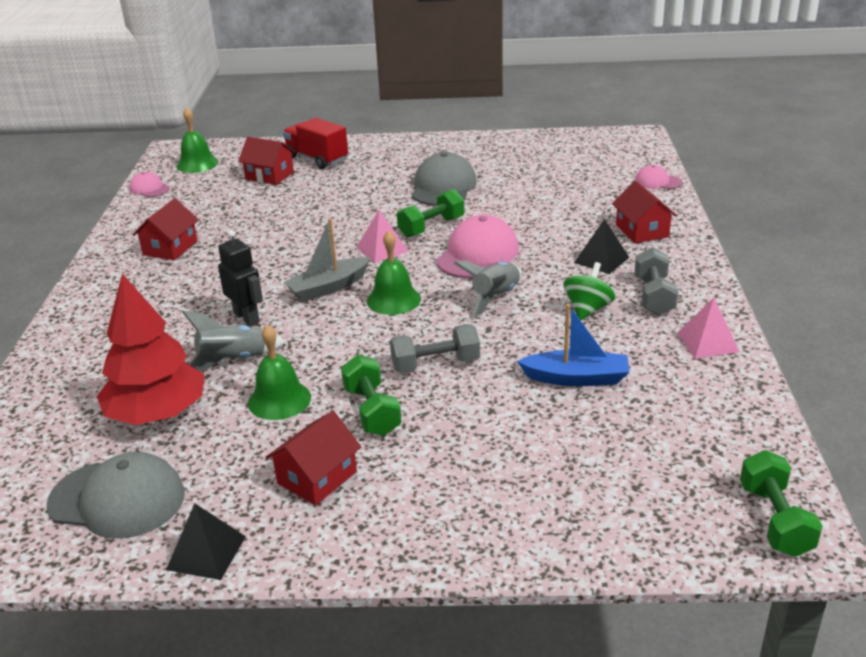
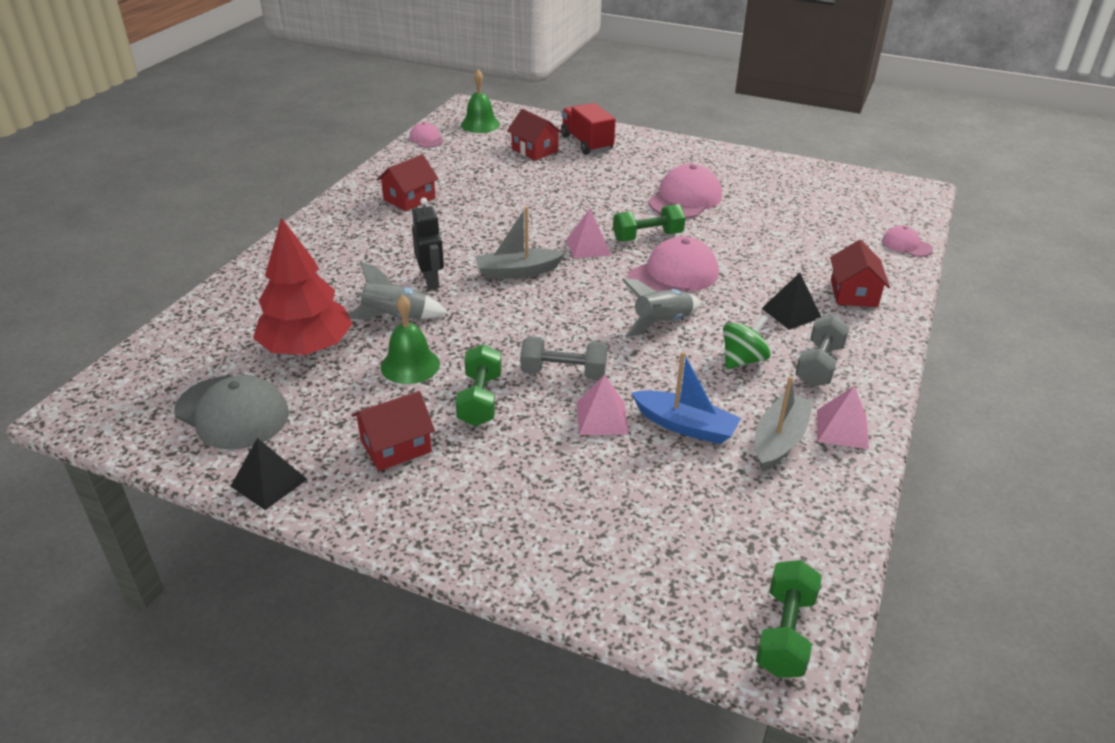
camera: 20 degrees right, 5 degrees up
(393, 300) = (567, 299): green bell -> none
(443, 187) = (685, 199): grey cap -> pink cap
(498, 393) = (602, 418): none -> pink pyramid
(663, 366) = (779, 440): none -> grey boat

